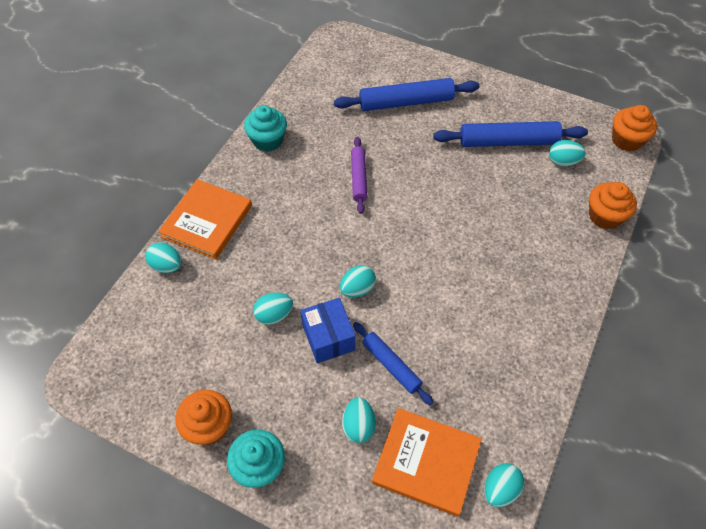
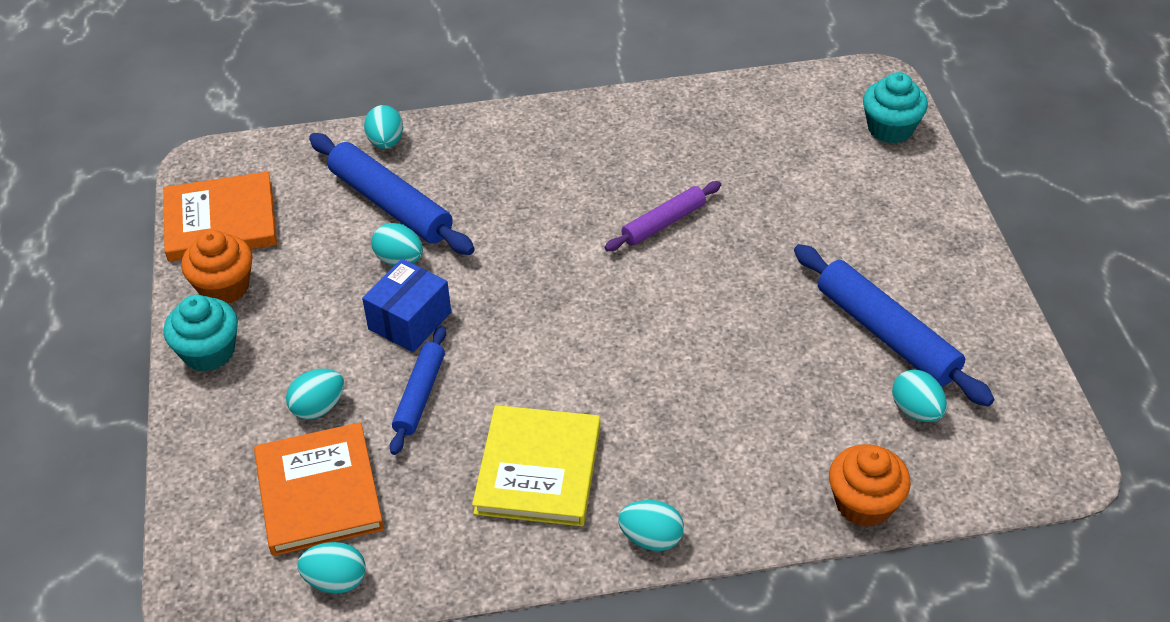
camera: 55 degrees right, 10 degrees down
(207, 221) = (472, 136): orange book -> orange book (221, 221)
(268, 140) = (636, 116): turquoise cupcake -> turquoise cupcake (890, 128)
(357, 289) = (498, 310): turquoise egg -> turquoise egg (651, 538)
(406, 102) = (839, 199): blue rolling pin -> blue rolling pin (391, 204)
(489, 338) = (538, 469): none -> yellow book
(626, 140) = (1045, 467): orange cupcake -> none

